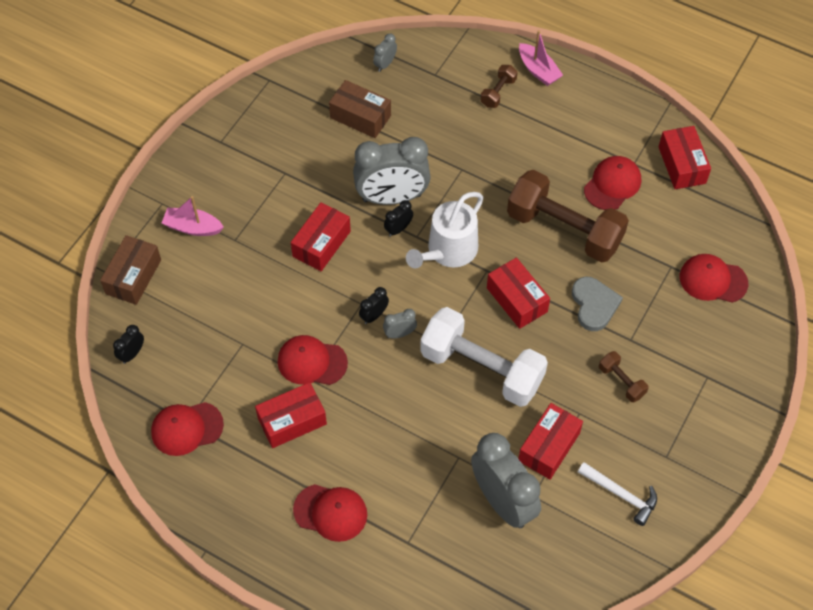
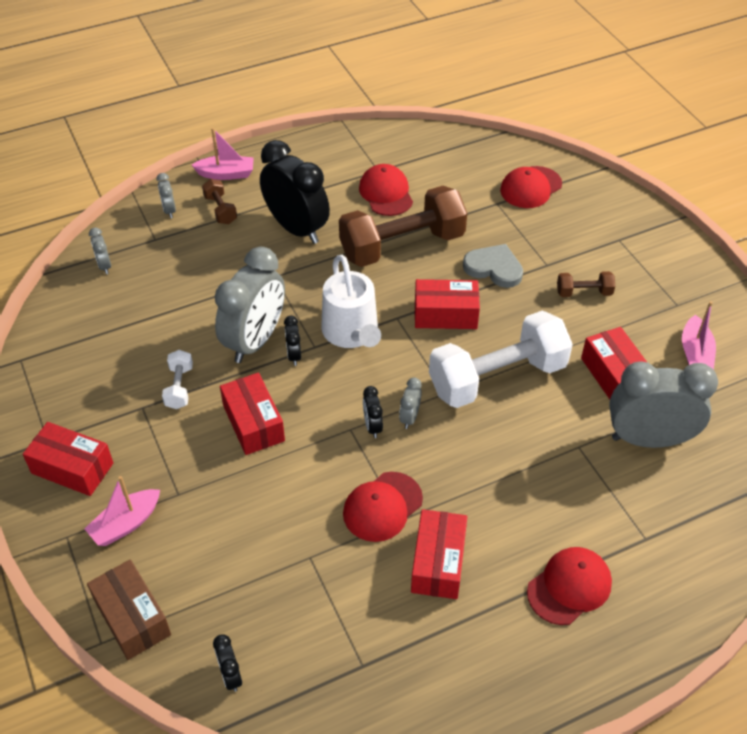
camera: 55 degrees left, 10 degrees down
(187, 428) = (371, 670): red cap -> none
(317, 182) = (179, 387): none -> white dumbbell
(360, 117) = (142, 315): brown box -> none
(469, 63) = (169, 210): none -> grey clock
(521, 152) = (297, 229): none -> black clock
(621, 494) = (695, 353): white hammer -> pink boat
(681, 165) = (407, 146): red box -> red box (72, 468)

